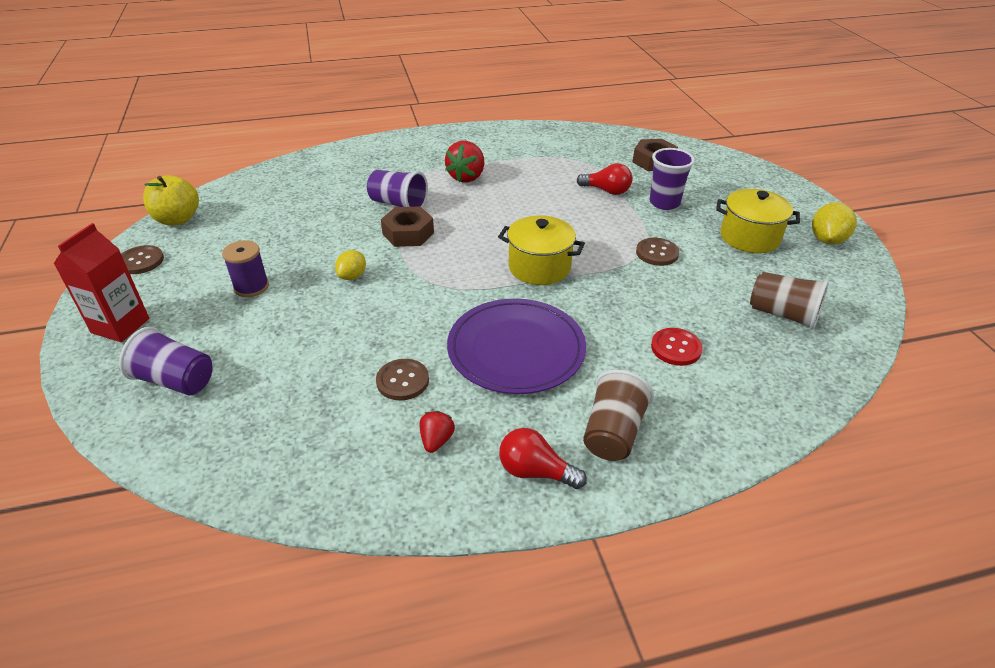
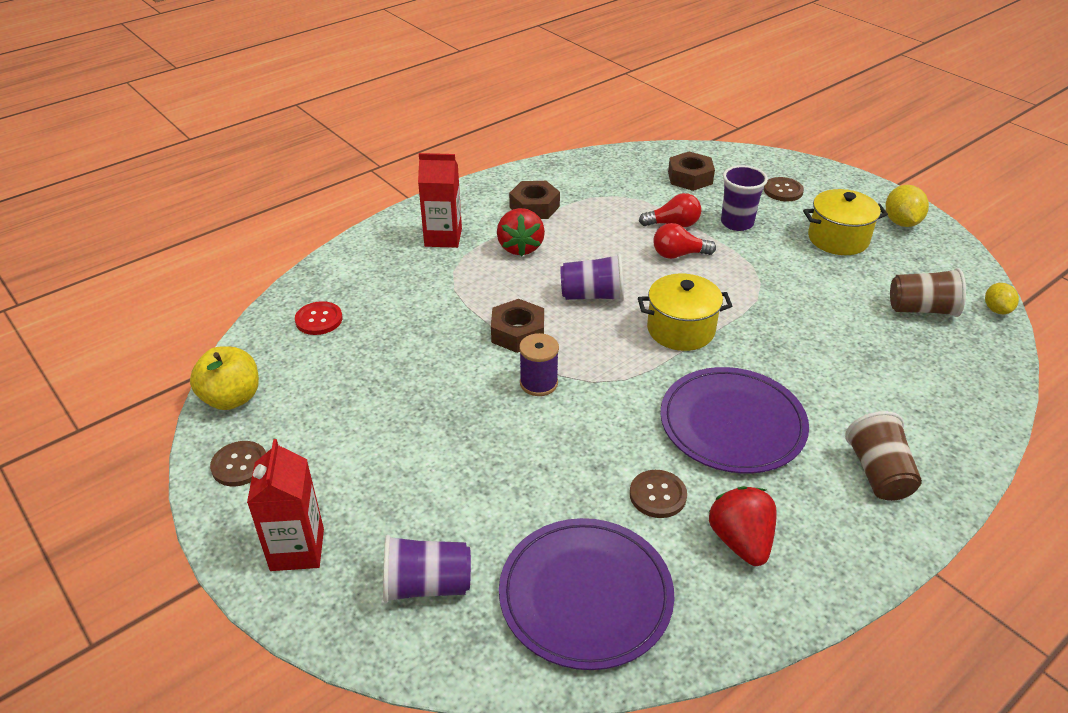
camera: 25 degrees left, 0 degrees up
(251, 287) = (405, 451): purple spool -> purple spool (538, 383)
(276, 432) = (585, 595): none -> purple plate
(352, 276) = (504, 401): yellow lemon -> yellow lemon (996, 310)
(398, 204) = (476, 301): purple cup -> purple cup (592, 296)
(416, 157) = (443, 237): none -> red carton
(436, 440) = (740, 541): red strawberry -> red strawberry, size x1.80
(504, 153) = (534, 207): none -> brown nut
(535, 472) = (847, 535): red light bulb -> red light bulb (678, 255)
(657, 253) = (773, 280): brown button -> brown button (783, 191)
(676, 348) = (864, 373): red button -> red button (319, 320)

